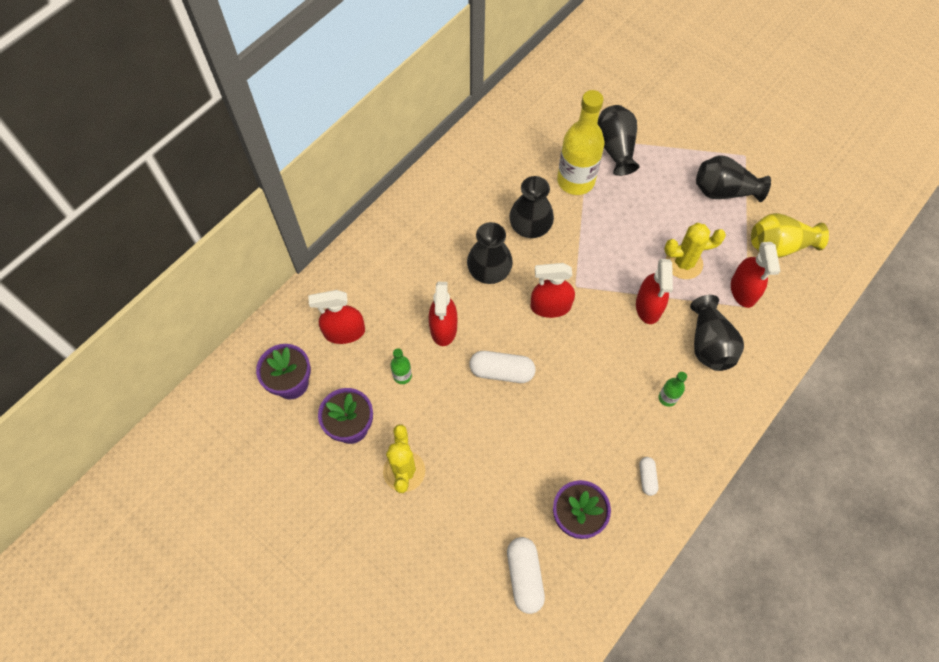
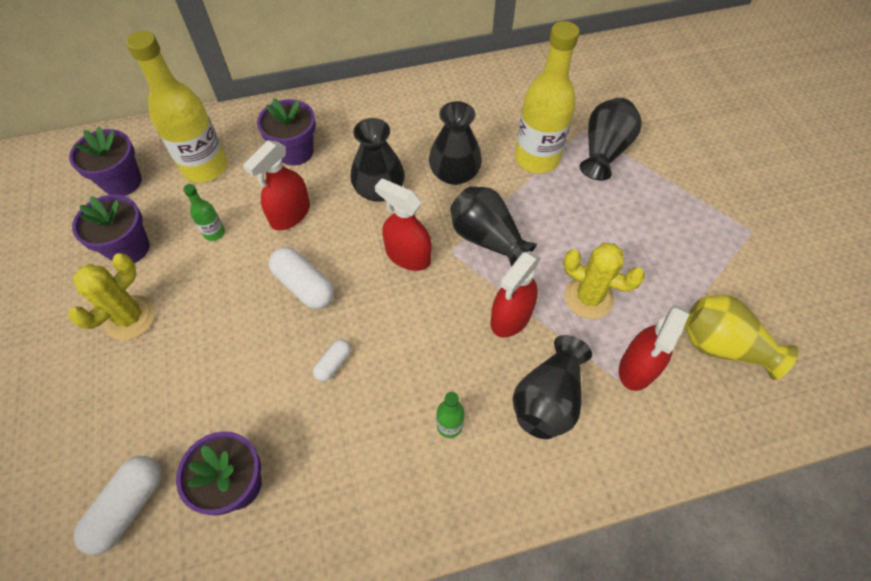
camera: 35 degrees right, 5 degrees down
(344, 332) = (205, 167): red spray bottle -> yellow bottle
(401, 278) = (295, 152): none -> purple flower pot
(647, 478) = (349, 498): white capsule -> white capsule (333, 363)
(724, 191) = (697, 252): black vase -> black vase (487, 239)

